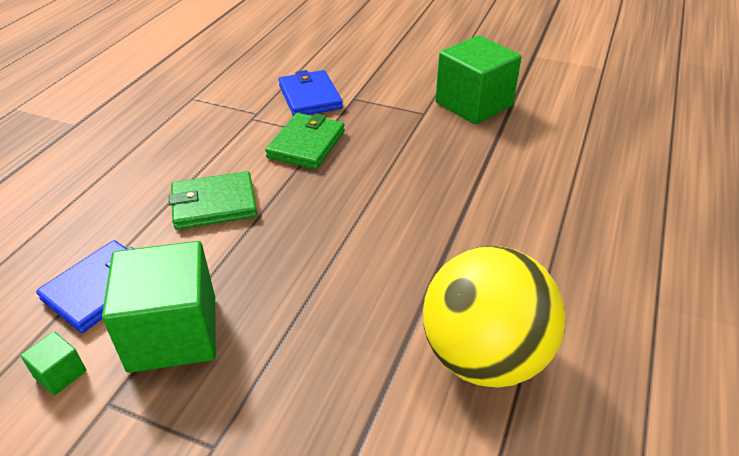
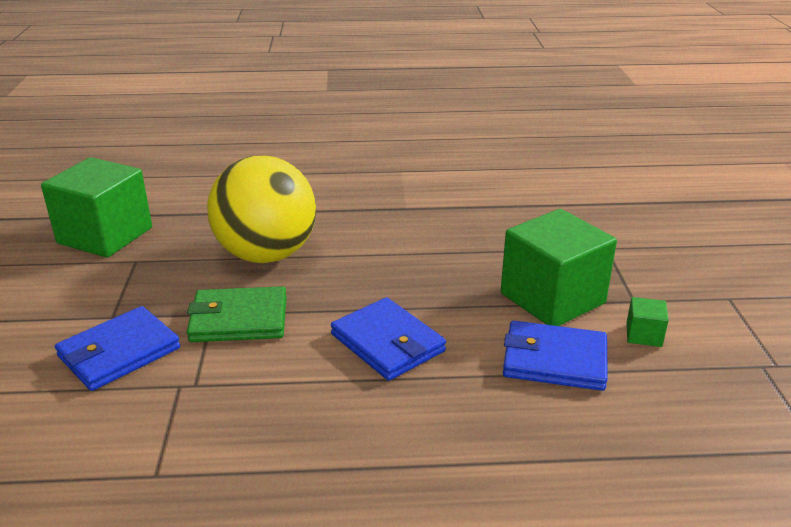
camera: 115 degrees left, 10 degrees down
(214, 204) = (388, 343): green wallet -> blue wallet
(484, 357) = (445, 181): yellow ball -> yellow ball (266, 255)

